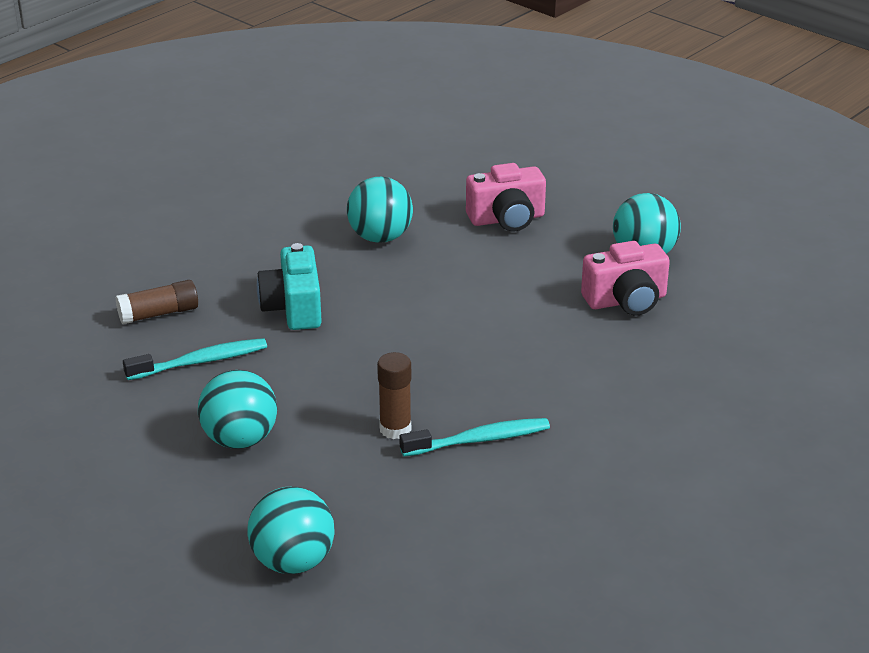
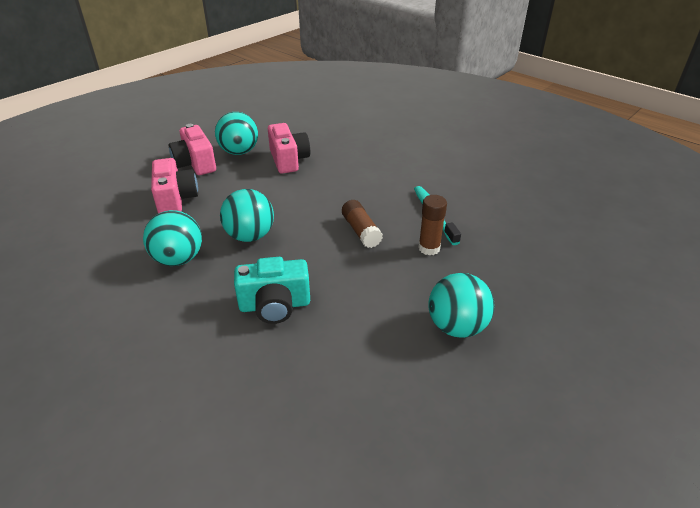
camera: 90 degrees left, 5 degrees up
(159, 313) = (270, 403): brown glue stick -> brown glue stick (361, 231)
(201, 361) = (352, 361): turquoise toothbrush -> none
(293, 562) = (579, 290): turquoise ball -> turquoise ball (250, 236)
(601, 222) = (195, 164): none -> pink camera

